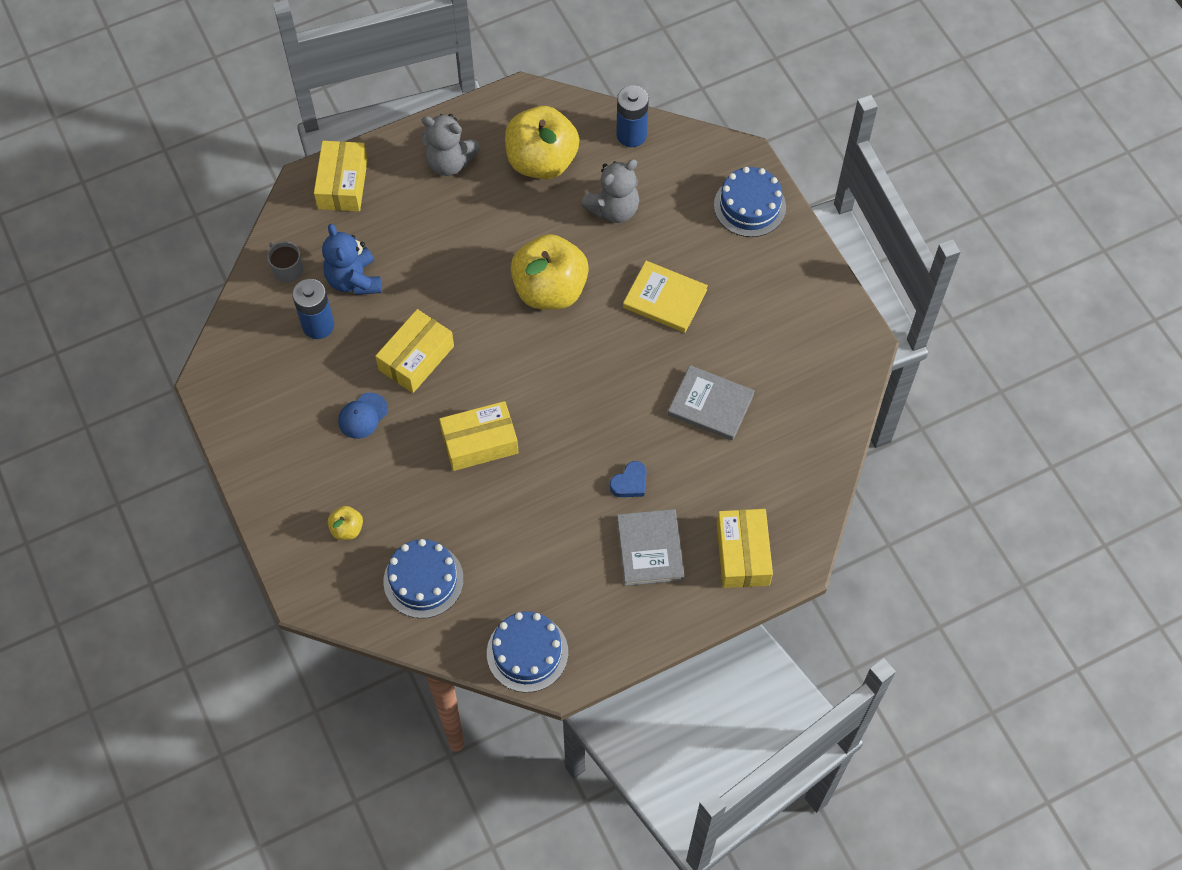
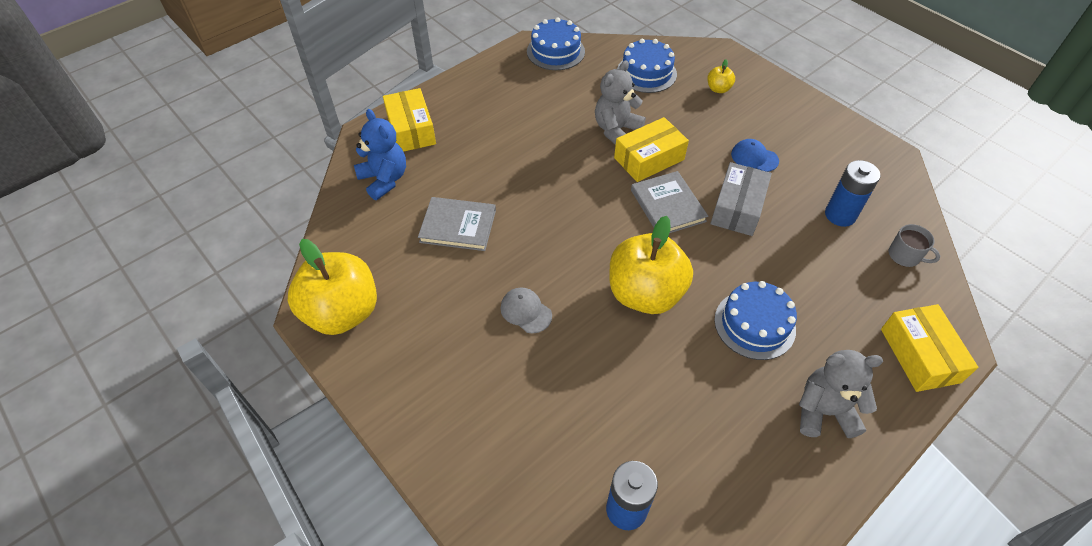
camera: 165 degrees right, 10 degrees down
(354, 280) = (837, 260): blue teddy bear -> blue teddy bear (384, 179)
(363, 416) = (754, 157): blue cap -> blue cap turned 90 degrees counterclockwise
(416, 358) = (737, 208): yellow box -> grey box
(542, 161) = (720, 440): yellow apple -> yellow apple (342, 312)
(613, 209) = (612, 399): grey teddy bear -> grey teddy bear (616, 130)
(630, 483) = (514, 156): blue heart -> none
(650, 549) = (485, 119): grey book -> grey book (668, 205)
(665, 298) = (526, 311): yellow book -> grey cap
(749, 206) = (453, 443): blue cake -> blue cake (754, 324)

